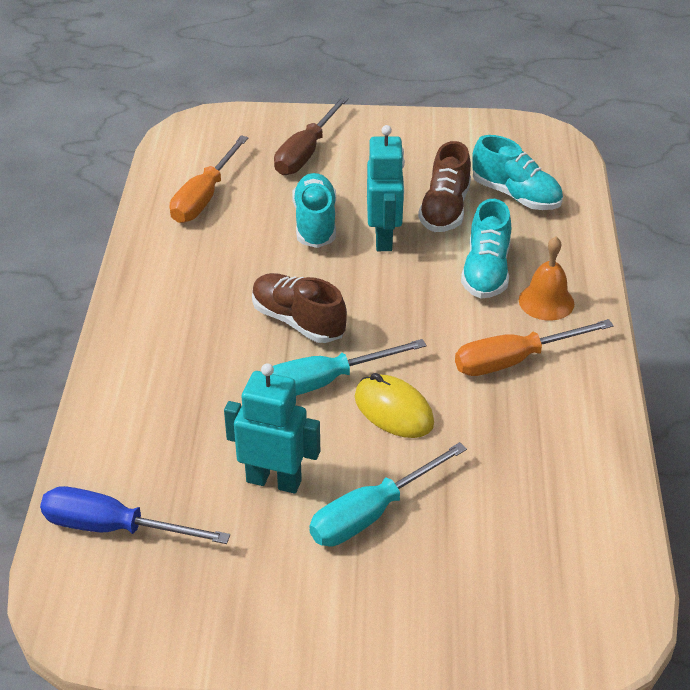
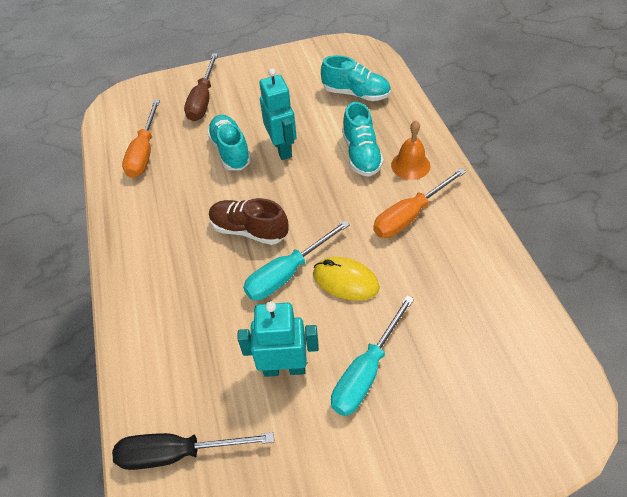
camera: 15 degrees left, 10 degrees up
(113, 528) = (177, 453): blue screwdriver -> black screwdriver
(445, 209) = (314, 116): brown shoe -> none

